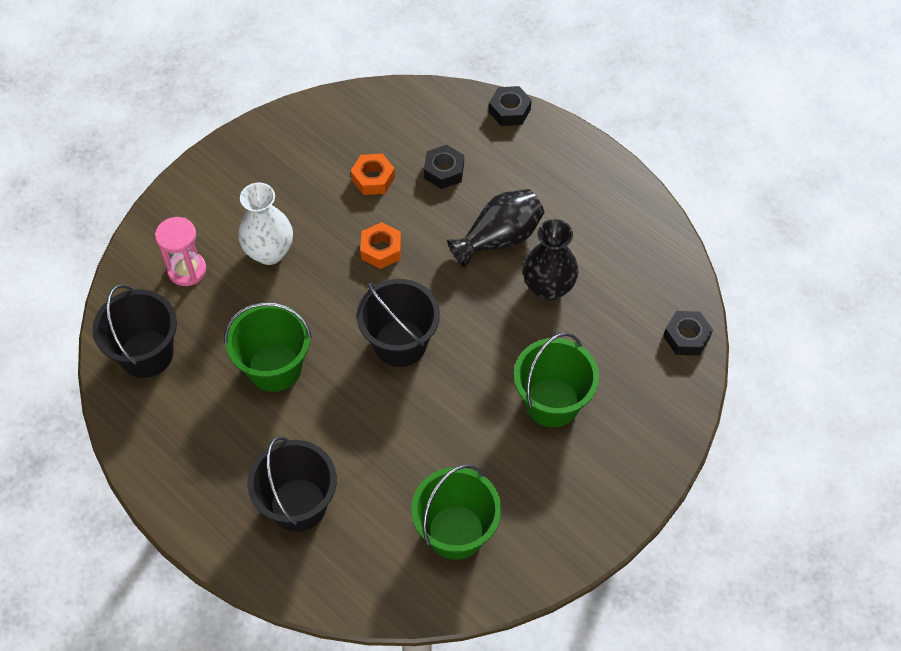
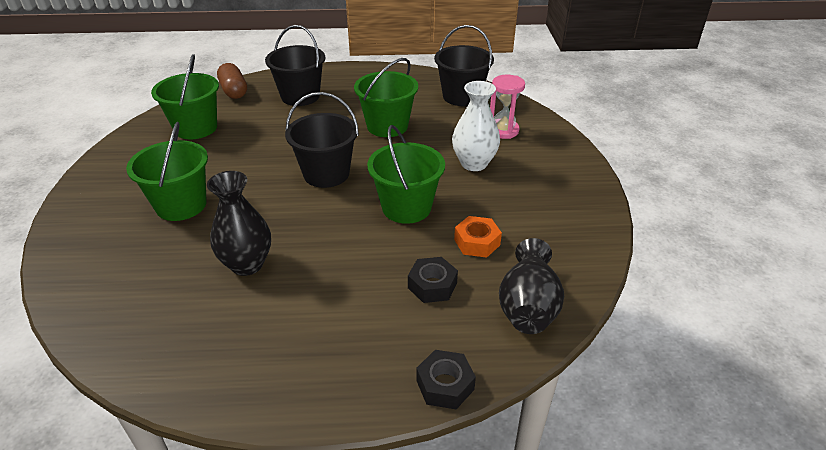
camera: 135 degrees right, 20 degrees down
(356, 587) = (234, 91): none -> brown capsule
(381, 250) = (406, 207): orange nut -> green bucket
(499, 238) = (325, 270): black vase -> black vase (527, 306)
(686, 337) = (83, 307): black nut -> none

